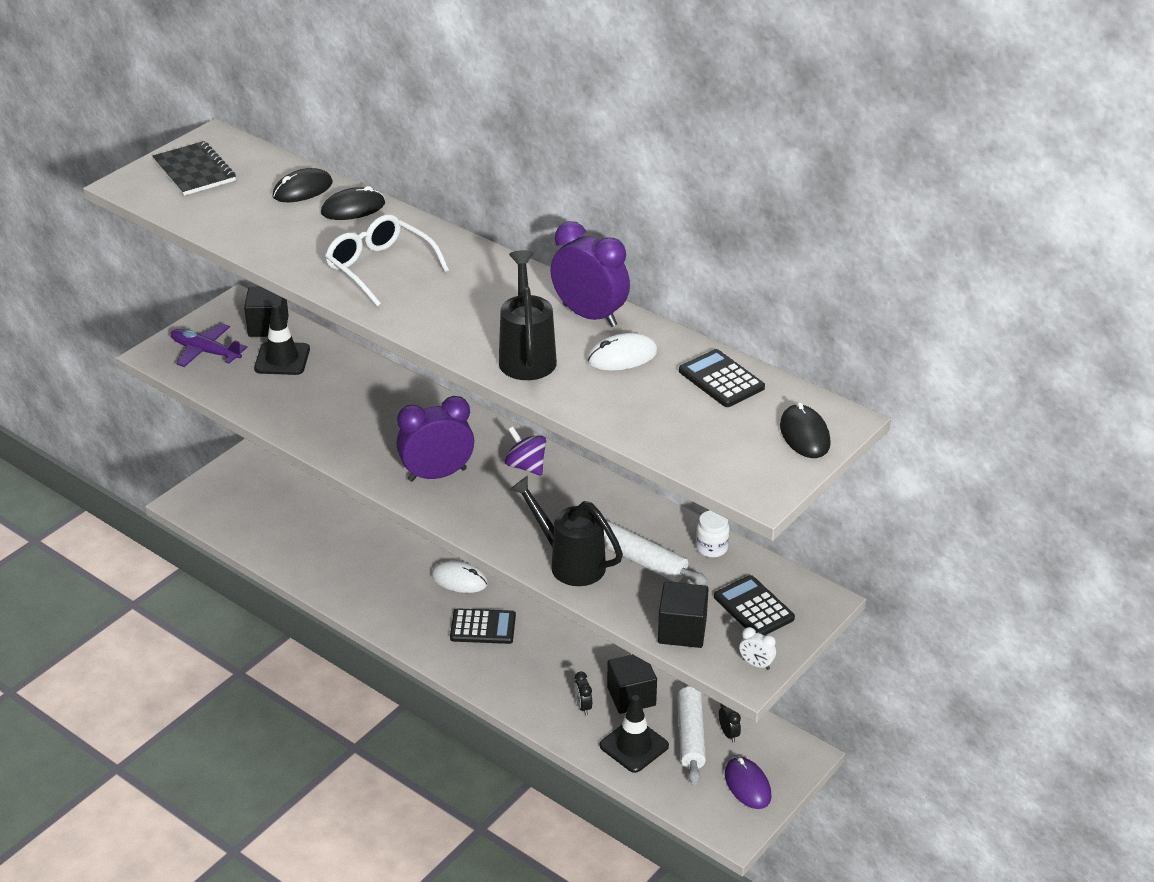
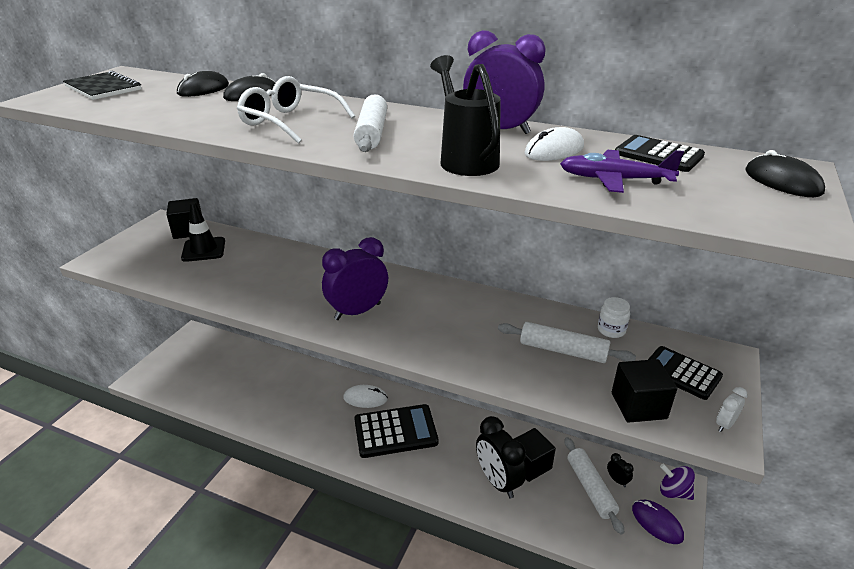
camera: 15 degrees left, 5 degrees down
(206, 352) = (138, 253): purple plane -> purple plane (615, 180)
(456, 300) = (372, 133): none -> white rolling pin
(483, 627) = (395, 431): black calculator -> black calculator, size x1.59
(526, 466) = (428, 294): purple spinning top -> purple spinning top (673, 492)
(569, 562) = (504, 363): black watering can -> none
(583, 706) = (498, 481): black clock -> black clock, size x2.31
(634, 746) = (553, 508): black traffic cone -> none
(756, 664) = (725, 425): white clock -> white clock turned 120 degrees clockwise

